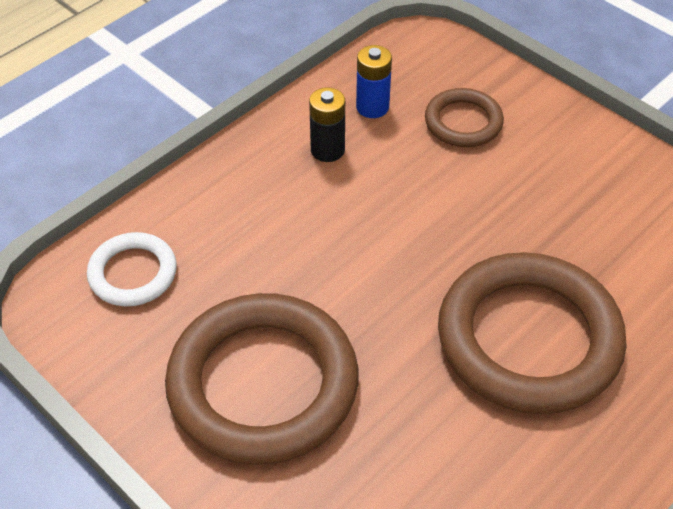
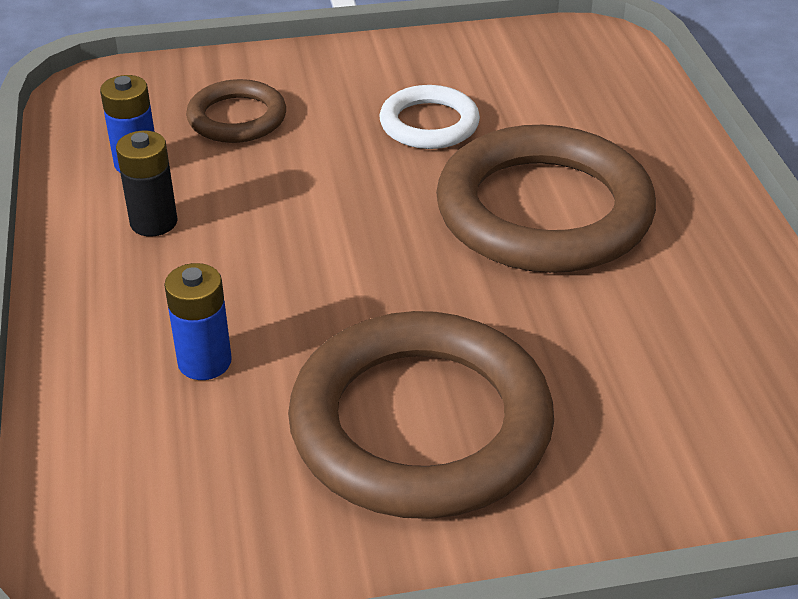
camera: 55 degrees left, 10 degrees down
(133, 273) = (139, 468): white ring -> white ring (429, 124)
(232, 249) = (204, 362): none -> blue battery

